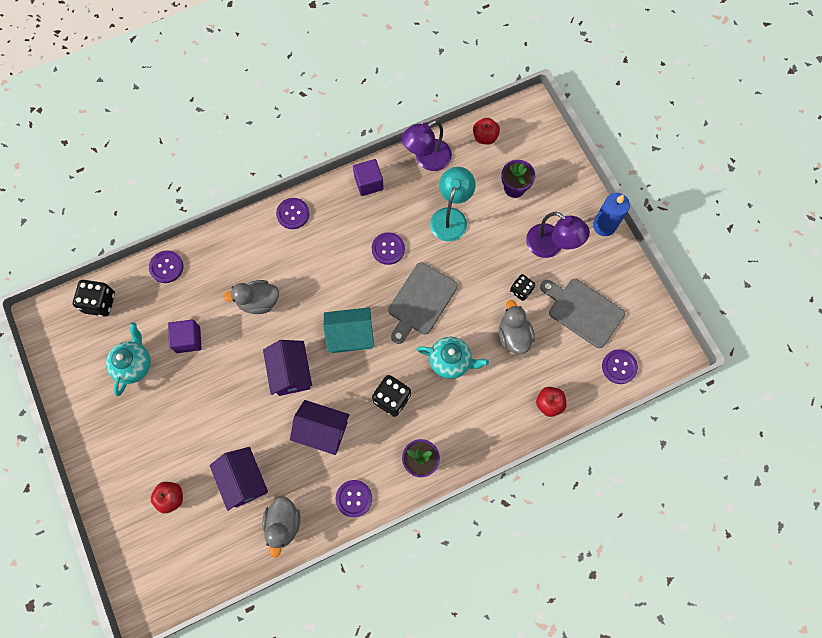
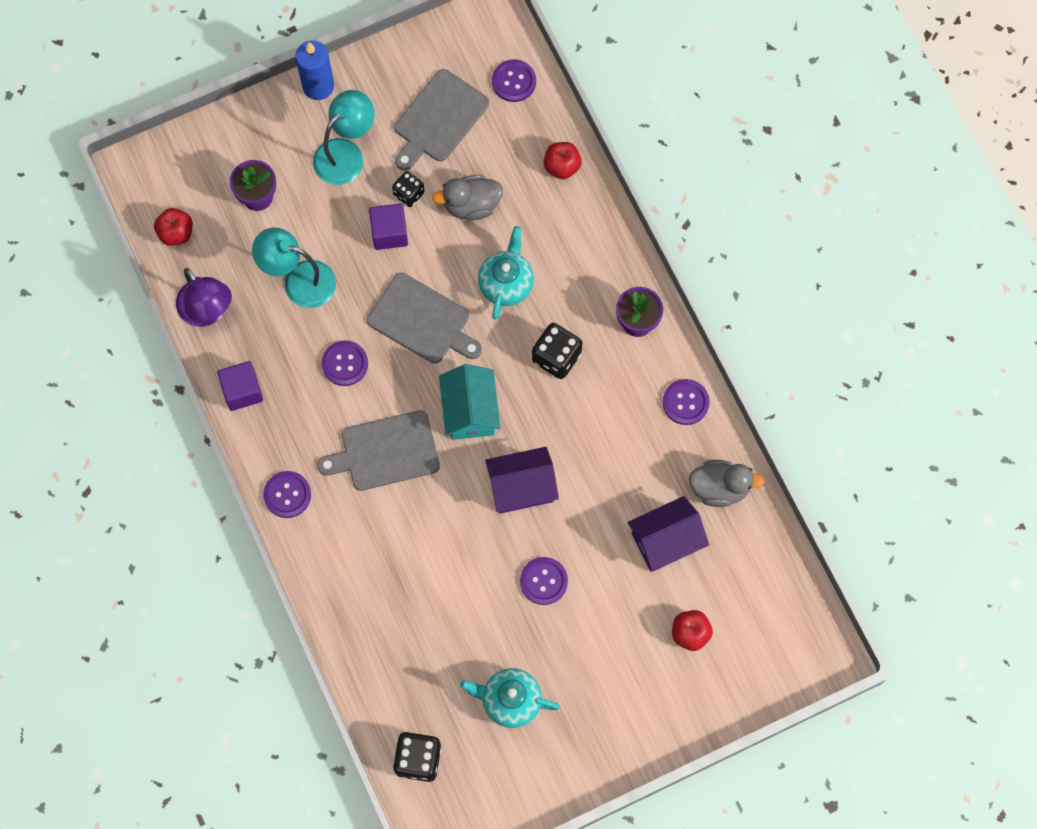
camera: 90 degrees left, 0 degrees up
(166, 267) = (365, 669): purple button -> purple button (543, 581)
(188, 339) = (474, 629): purple cube -> purple cube (389, 233)
(258, 302) = (420, 536): grey duck -> none
(321, 277) = (385, 452): none -> grey cutting board
(322, 430) = (599, 444): purple house -> none
(551, 246) = (346, 153): purple lamp -> turquoise lamp

